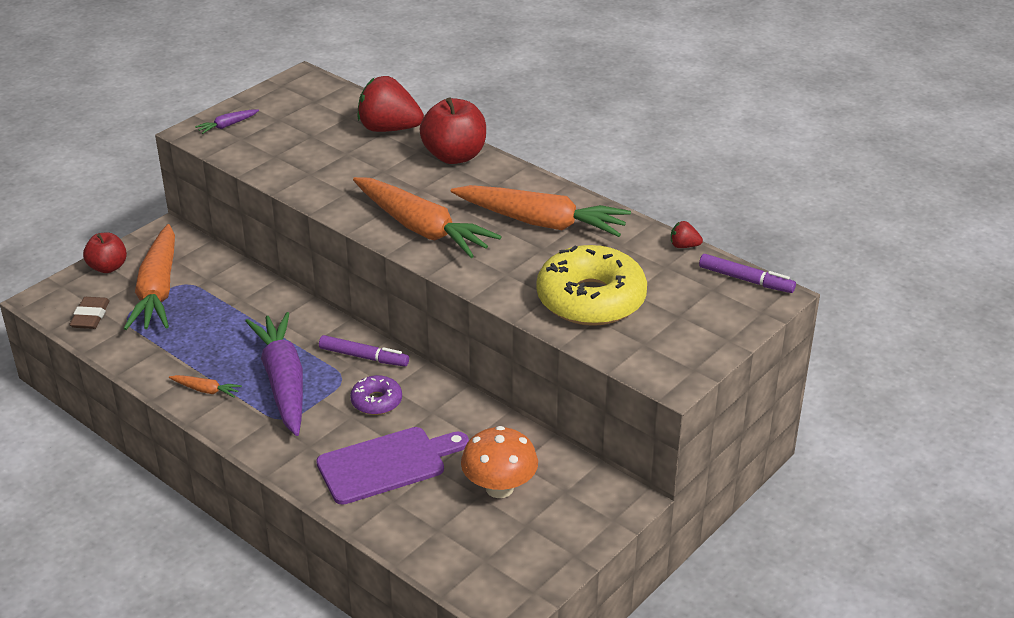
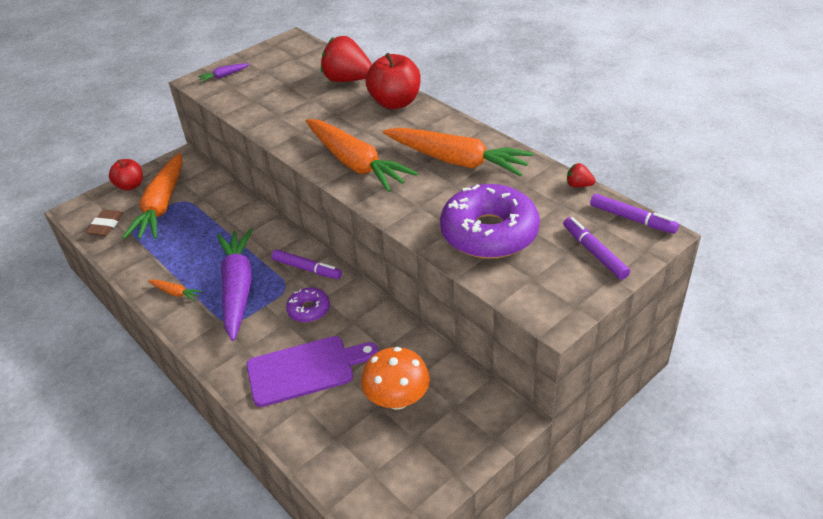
camera: 10 degrees right, 5 degrees up
(591, 299) = (489, 233): yellow donut -> purple donut
(708, 315) = (594, 252): none -> purple marker

